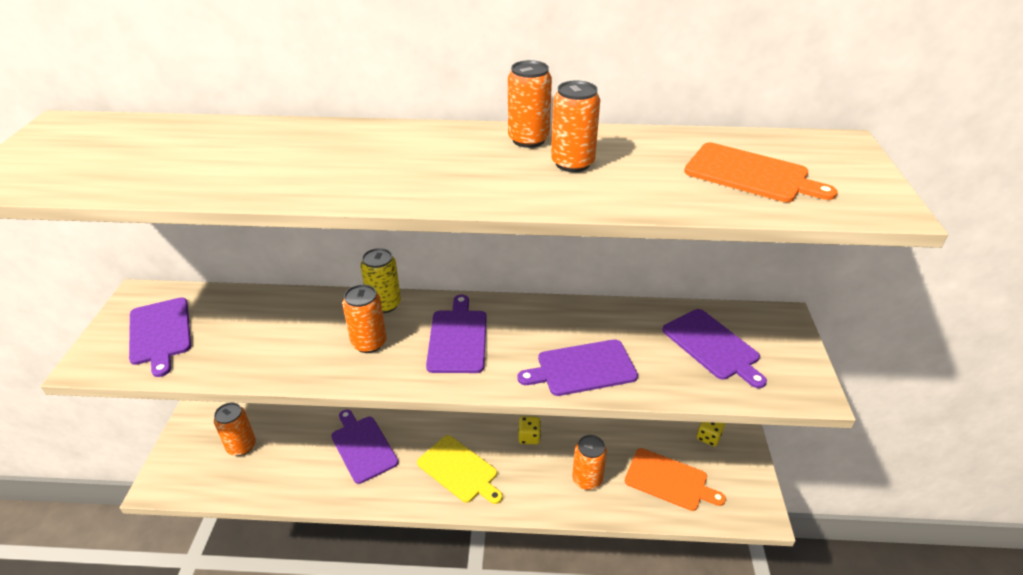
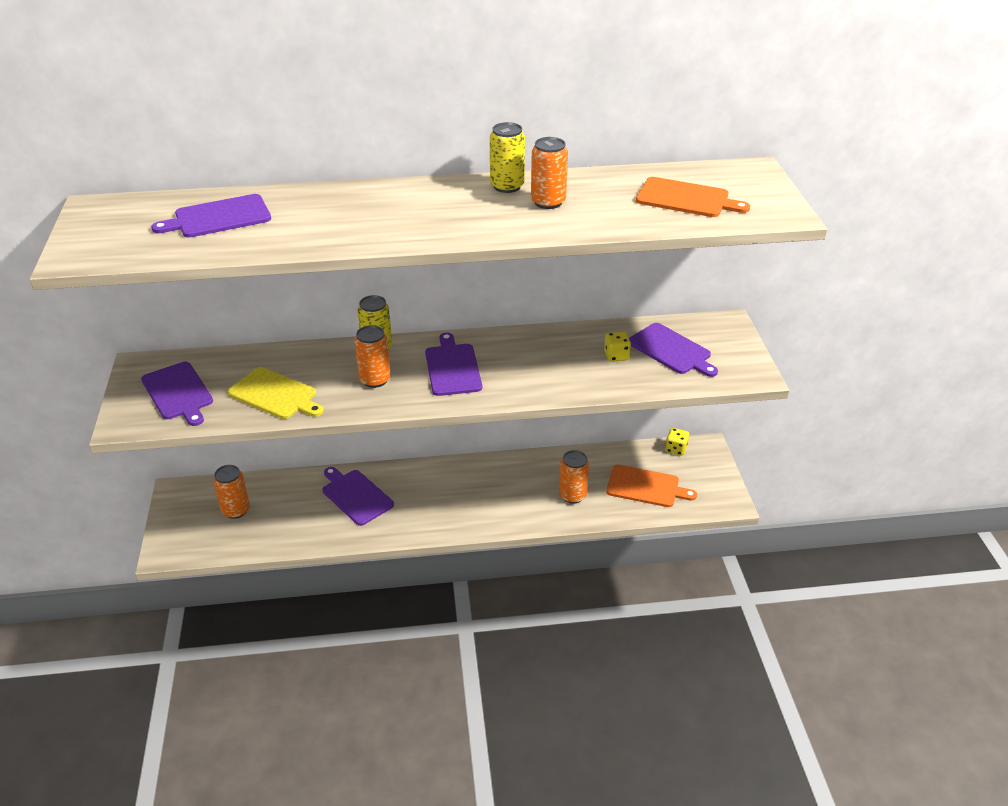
camera: 10 degrees left, 0 degrees up
(459, 470) = (453, 503): yellow cutting board -> yellow cutting board (275, 394)
(528, 140) = (507, 186): orange can -> yellow can
(529, 437) = (512, 469): yellow dice -> yellow dice (616, 356)
(582, 368) = (566, 378): purple cutting board -> purple cutting board (218, 217)

